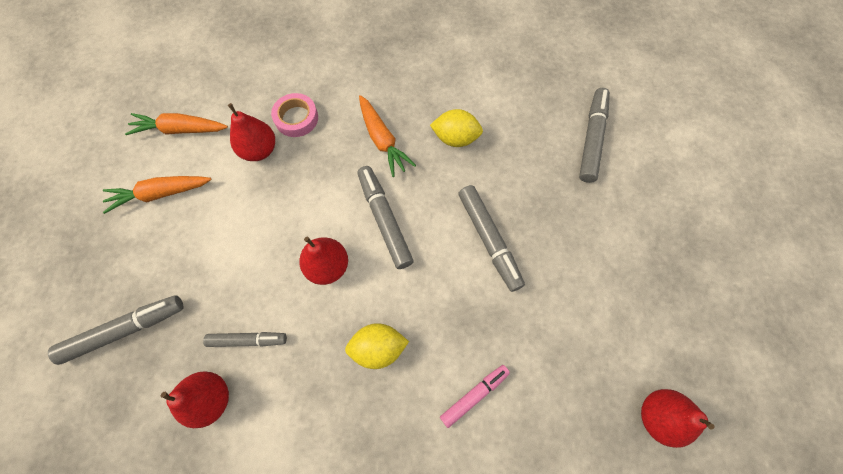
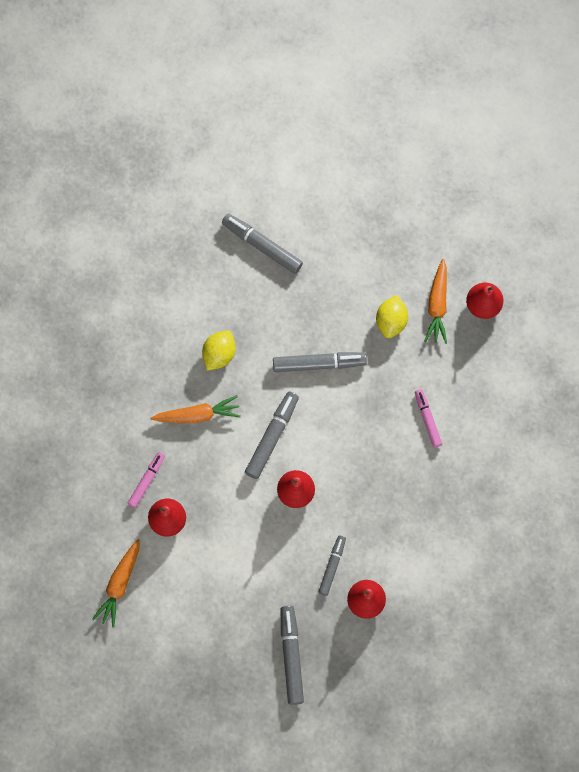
camera: 70 degrees left, 5 degrees up
(160, 194) = (180, 611): orange carrot -> orange carrot (437, 305)
(296, 118) = (147, 481): pink tape -> pink marker
(378, 348) = (372, 474): yellow lemon -> yellow lemon (391, 321)
(384, 219) = (272, 437): grey marker -> grey marker turned 120 degrees clockwise

